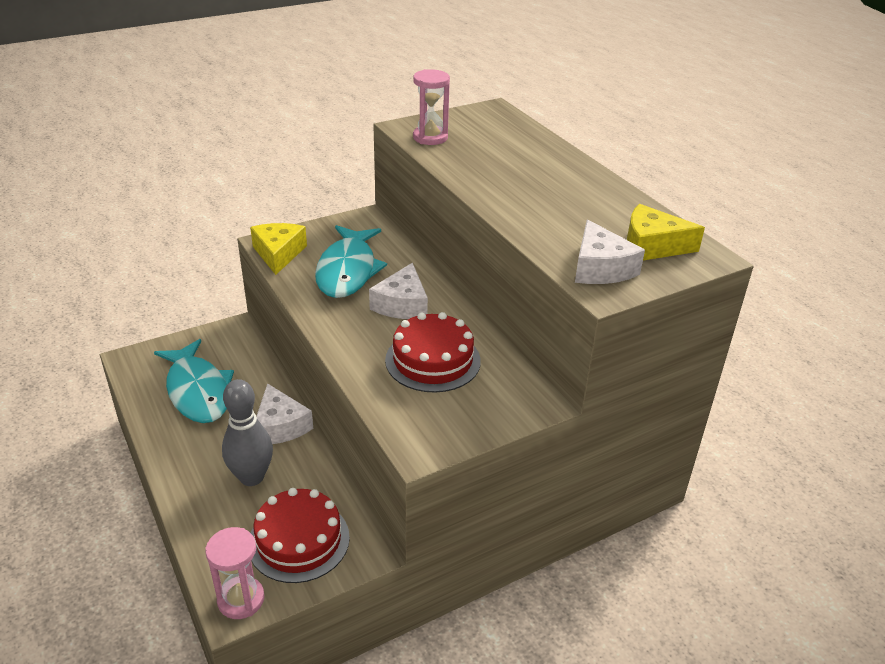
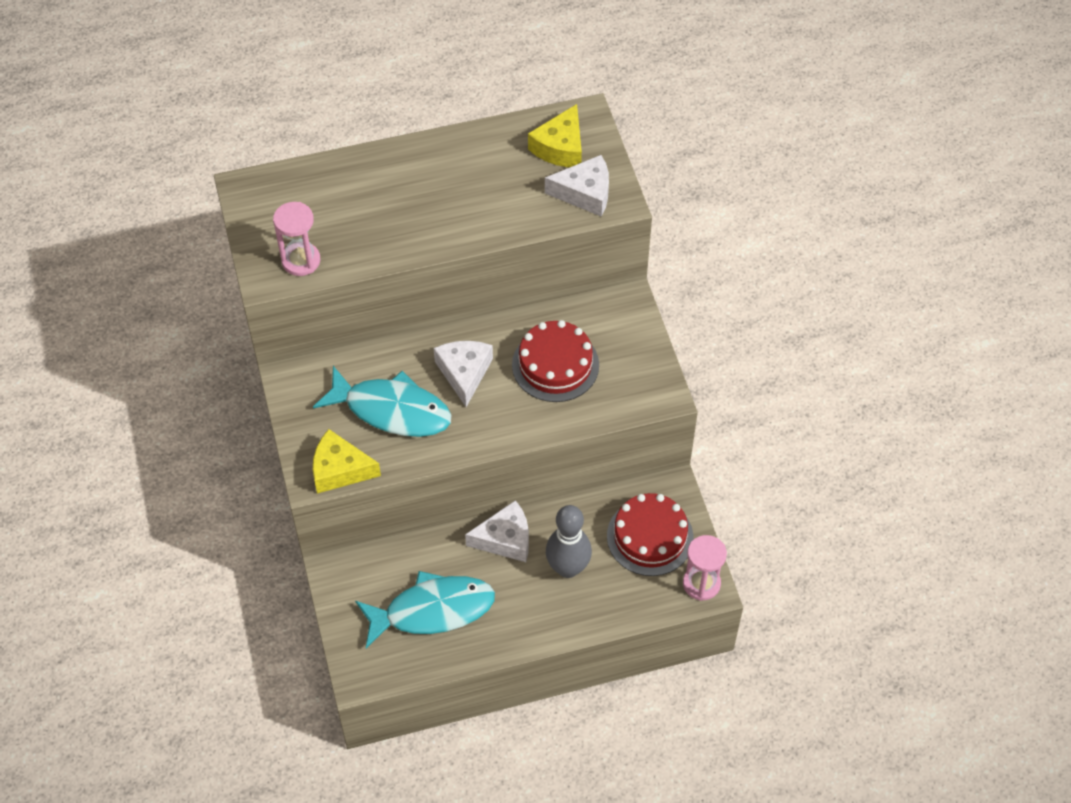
camera: 75 degrees left, 20 degrees up
(402, 304) = (464, 373): white cheese -> white cheese turned 120 degrees counterclockwise

